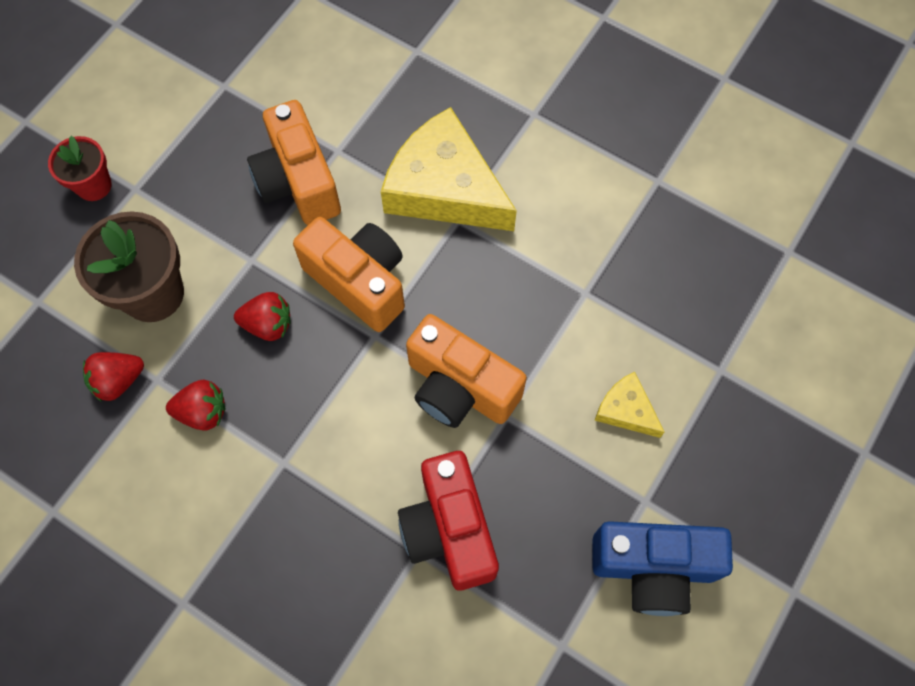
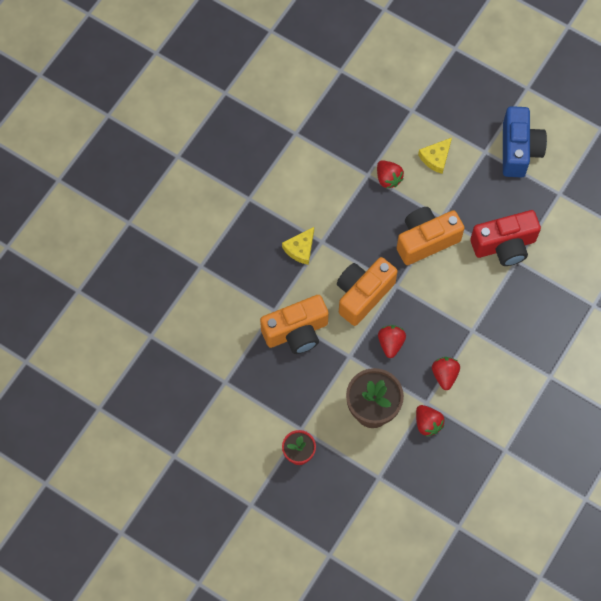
camera: 90 degrees left, 0 degrees up
(444, 187) = (300, 249): yellow cheese -> yellow cheese, size x0.47
(460, 388) = (426, 240): orange camera -> orange camera turned 150 degrees counterclockwise
(579, 326) = (388, 178): none -> red strawberry

